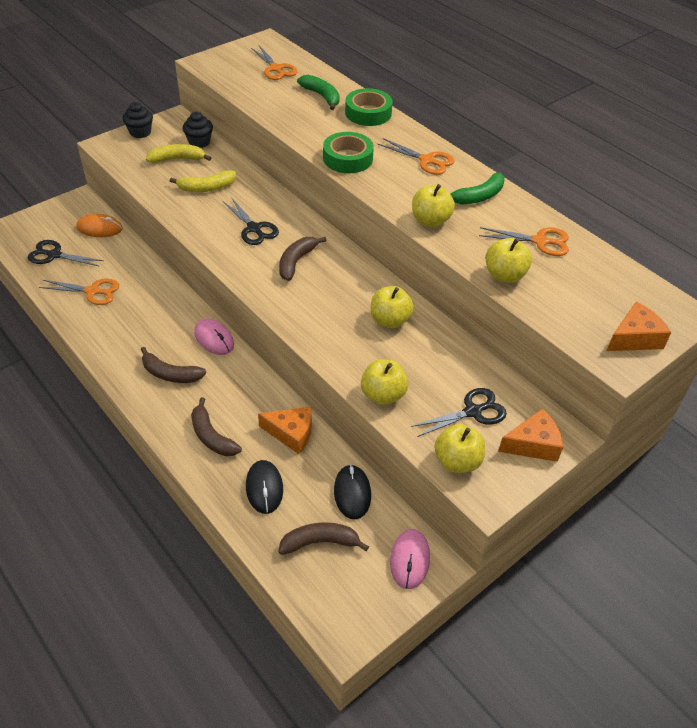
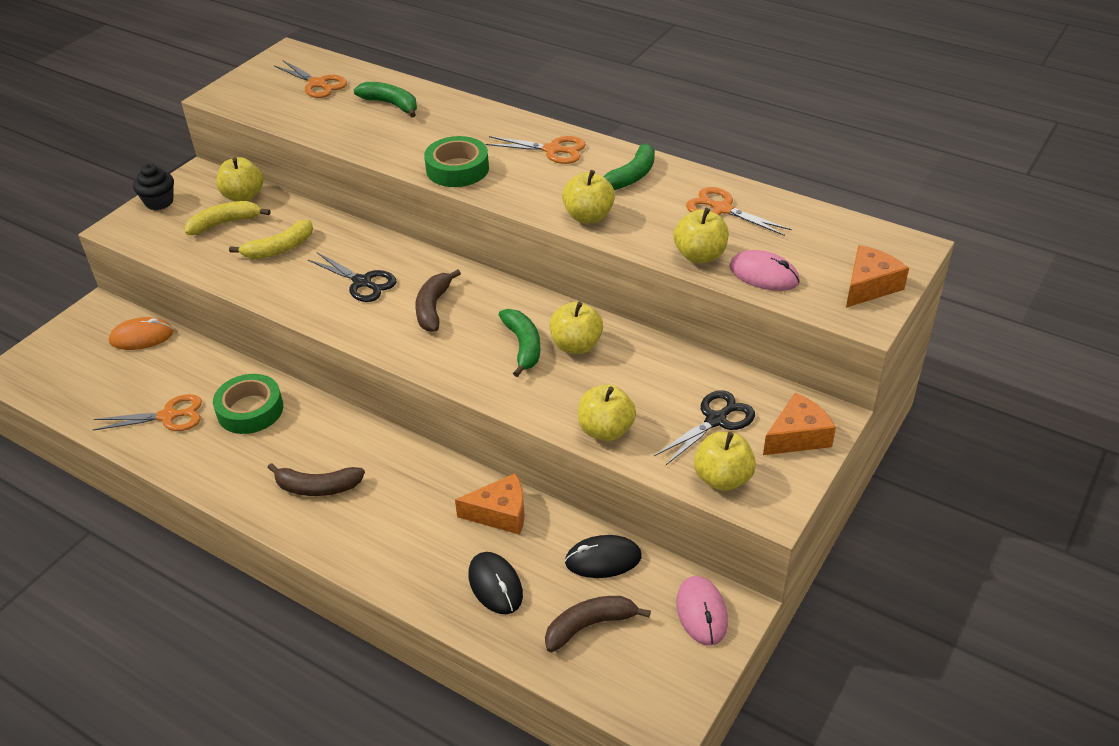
camera: 15 degrees left, 5 degrees down
(54, 255) = (94, 385): black scissors -> none
(199, 142) = (243, 196): black cupcake -> yellow apple
(212, 436) = (403, 545): brown banana -> none
(214, 339) = (354, 431): pink mouse -> pink mouse (764, 275)
(349, 310) = (523, 346): none -> green banana
(352, 493) = (603, 559): black mouse -> black mouse turned 75 degrees counterclockwise
(368, 113) = (457, 111): green tape -> green tape (250, 410)
(540, 241) = (722, 209): orange scissors -> orange scissors turned 135 degrees counterclockwise

